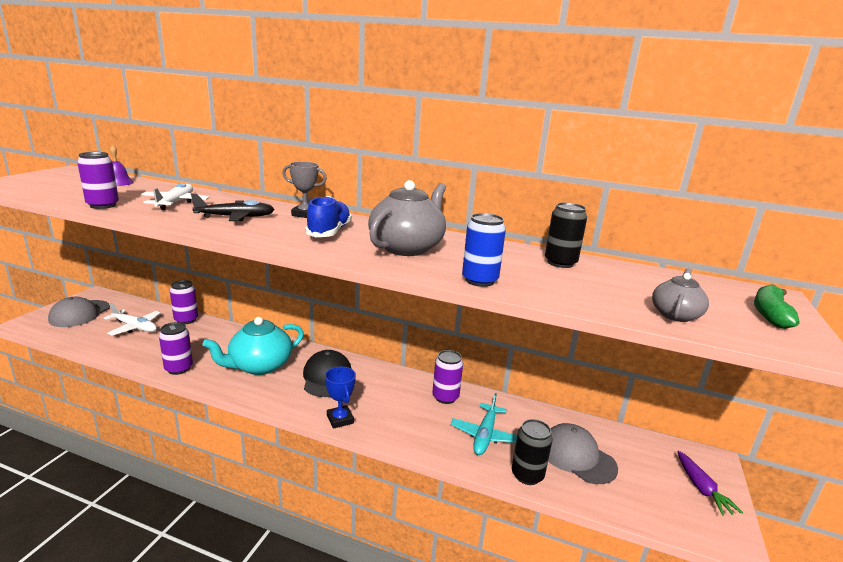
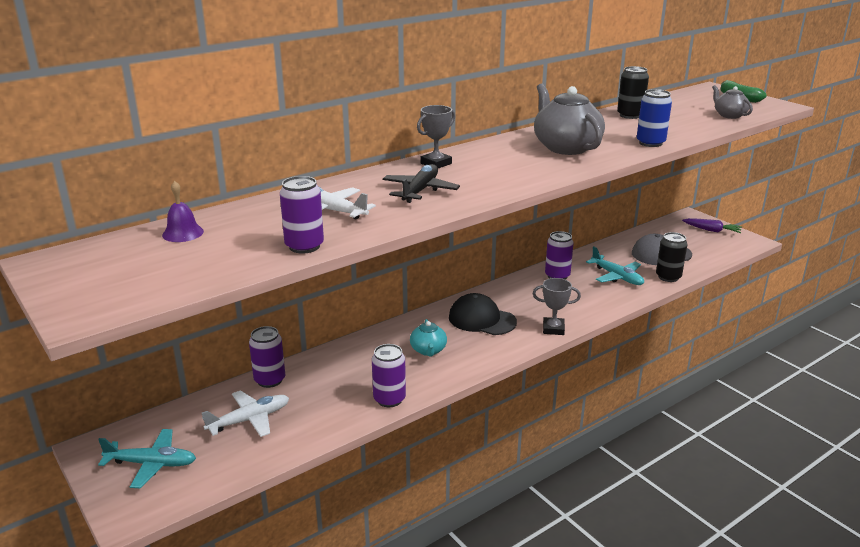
camera: 55 degrees left, 5 degrees up
(79, 314) = (151, 464): grey cap -> turquoise plane
(259, 366) = (428, 350): turquoise teapot -> turquoise teapot, size x0.53
(329, 232) = (502, 164): blue shoe -> none
(340, 419) = (553, 329): blue trophy -> grey trophy

